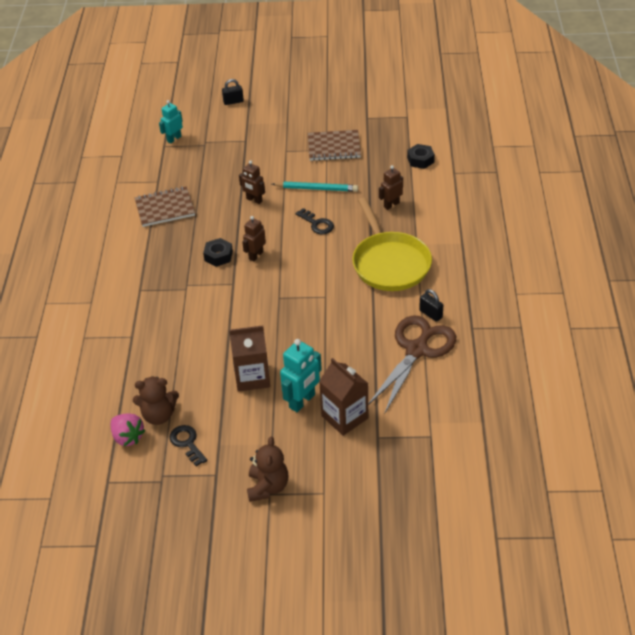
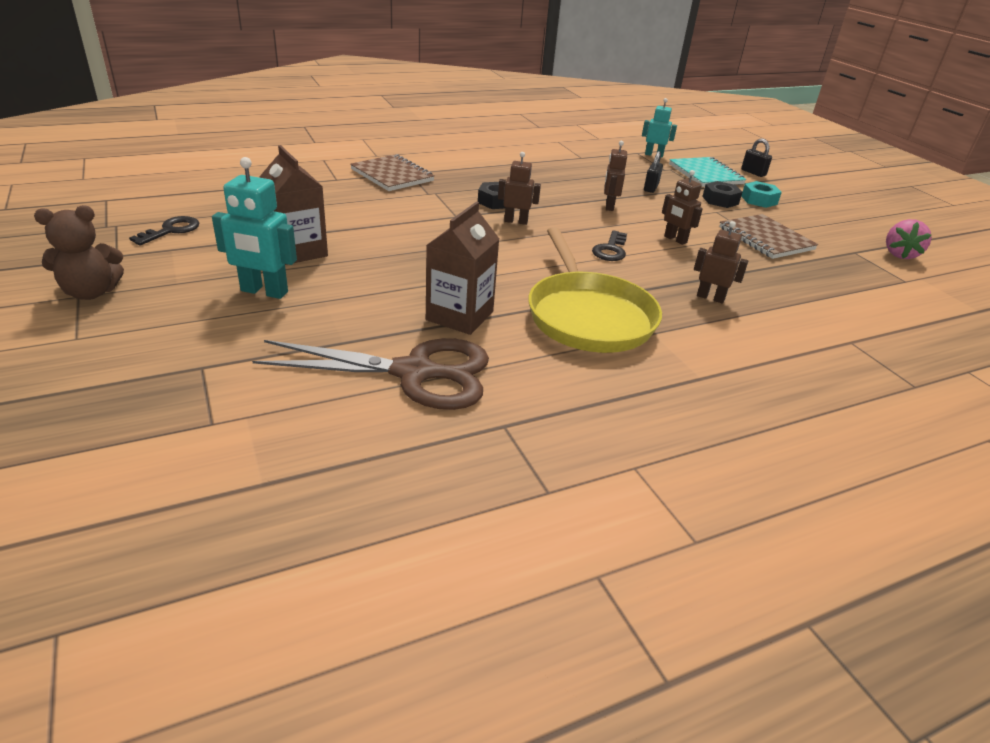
camera: 60 degrees right, 10 degrees down
(128, 437) = (177, 199): pink strawberry -> pink strawberry (899, 254)
(159, 415) = (215, 209): brown teddy bear -> none
(165, 208) = (544, 166): brown notebook -> brown notebook (392, 175)
(224, 127) = (705, 174): none -> turquoise notebook
(279, 122) = (759, 200): none -> turquoise nut
(316, 188) = (675, 239): turquoise pencil -> brown robot
(344, 417) = (240, 330): brown carton -> brown carton (459, 316)
(389, 263) = (588, 316): yellow pan -> yellow pan turned 60 degrees counterclockwise
(420, 160) = (835, 306): black nut -> black nut (720, 200)
(431, 314) = (507, 373): black padlock -> black padlock (651, 188)

